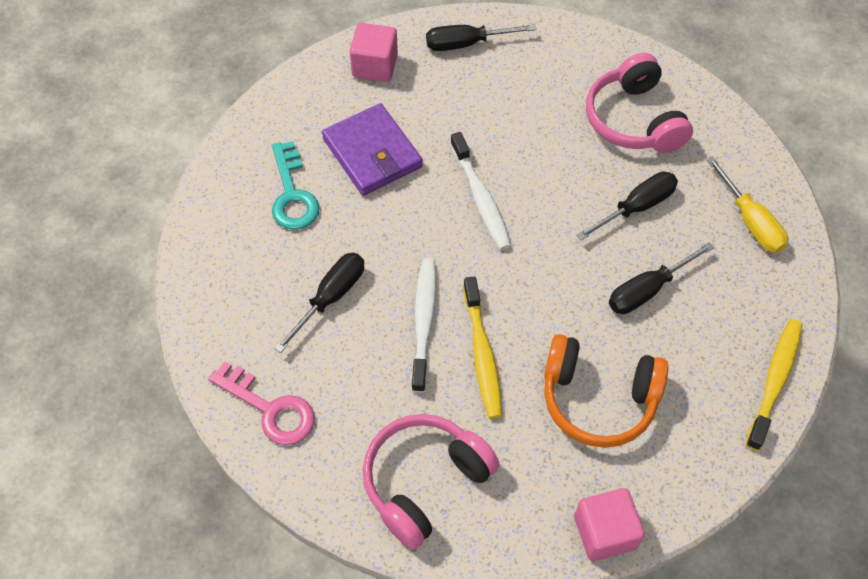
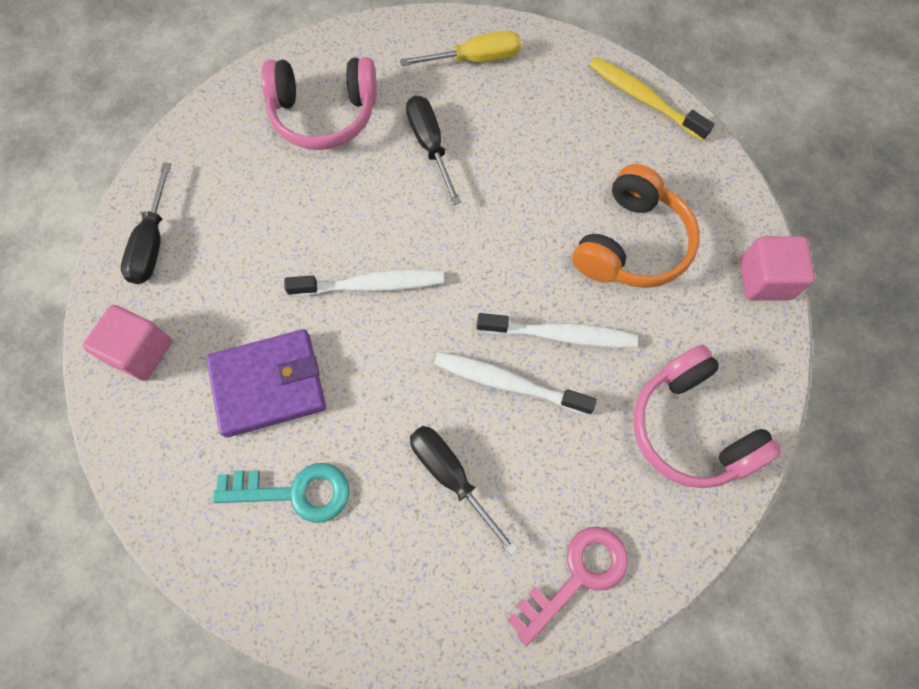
camera: 75 degrees left, 10 degrees up
(482, 354) = (560, 335): yellow toothbrush -> white toothbrush
(648, 290) = (526, 165): black screwdriver -> none

